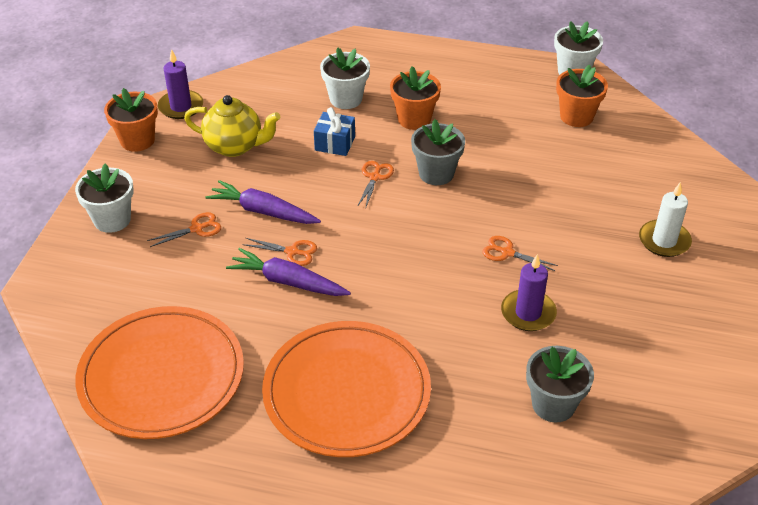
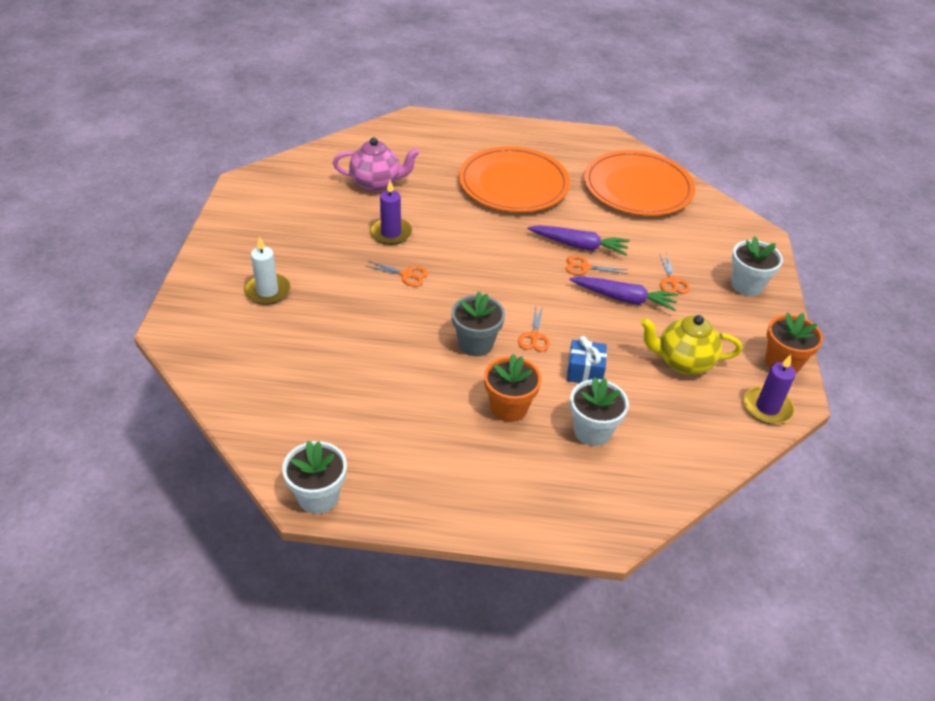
camera: 170 degrees right, 0 degrees up
(197, 229) = (672, 281): orange scissors -> orange scissors turned 60 degrees counterclockwise
(553, 404) = (376, 183): grey flower pot -> pink teapot
(576, 116) = (325, 423): orange flower pot -> none

